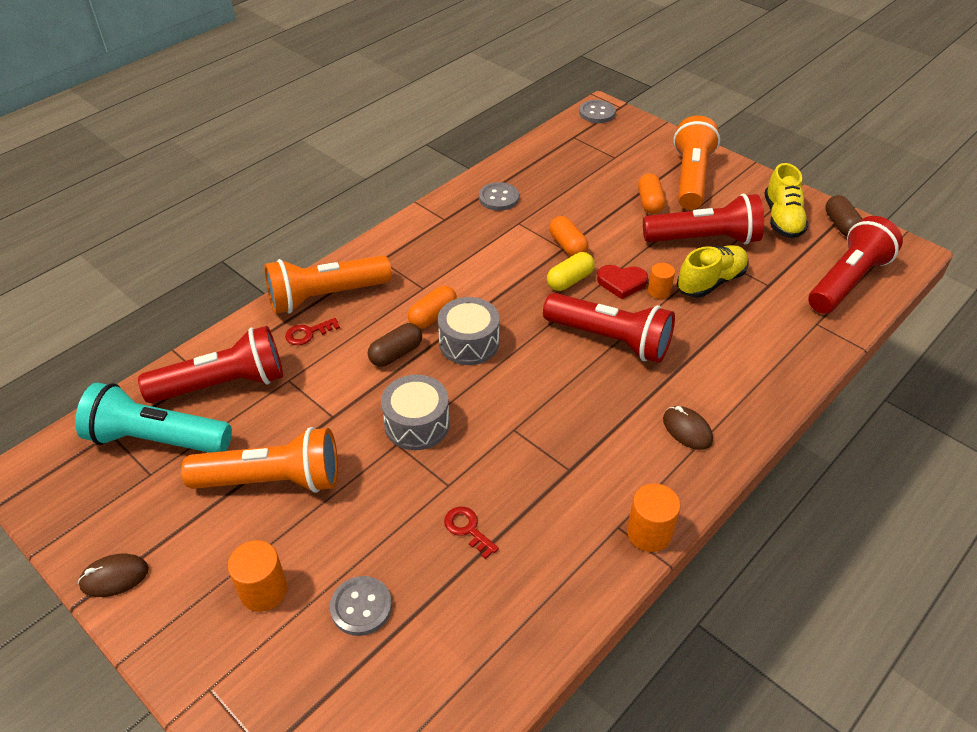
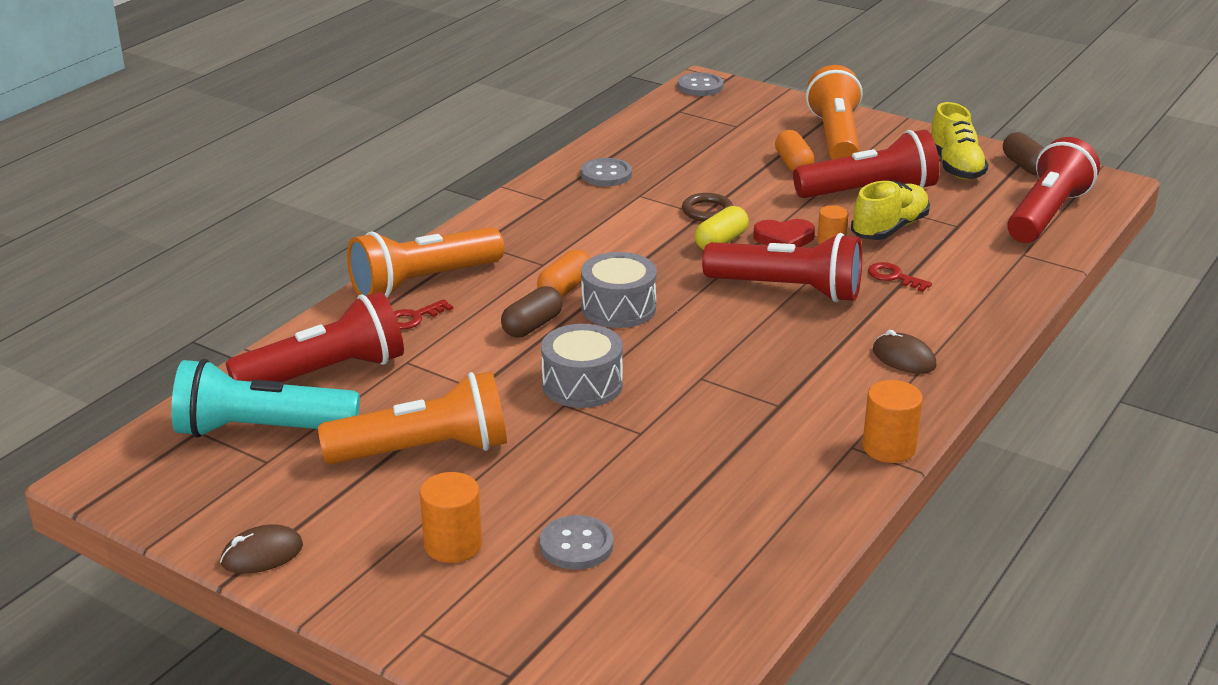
camera: 10 degrees left, 15 degrees down
(467, 529) = (677, 467): red key -> red key (894, 277)
(567, 246) = (707, 211): orange capsule -> brown ring

